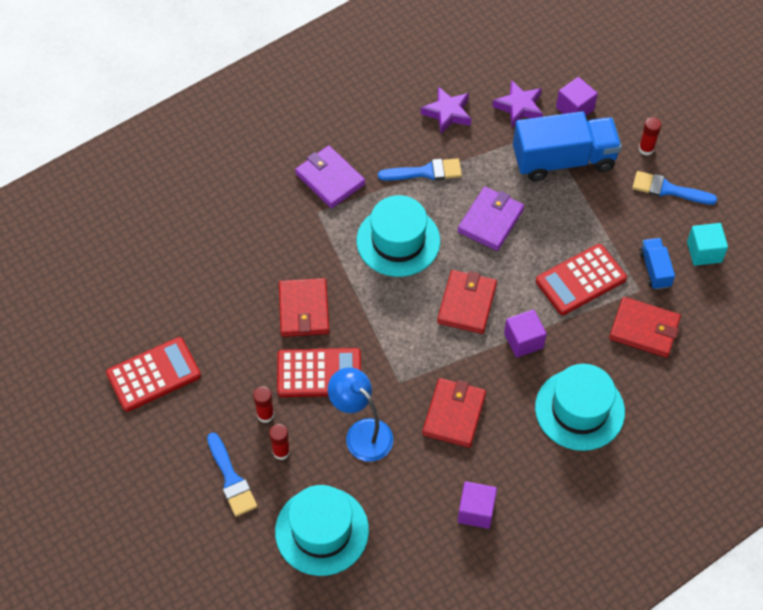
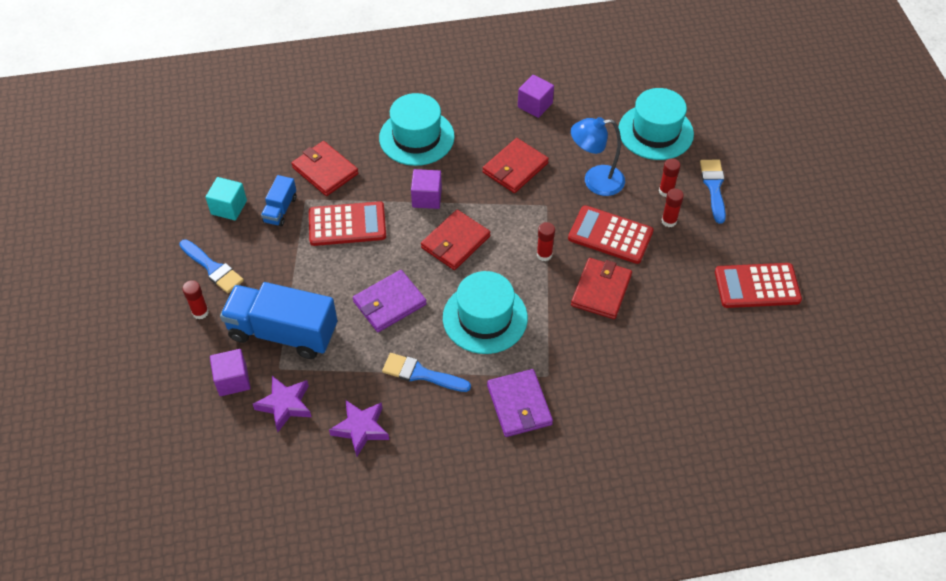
camera: 155 degrees left, 5 degrees down
(362, 433) = (595, 181): blue lamp -> blue lamp turned 105 degrees clockwise
(375, 325) = (544, 255): none -> red glue stick

